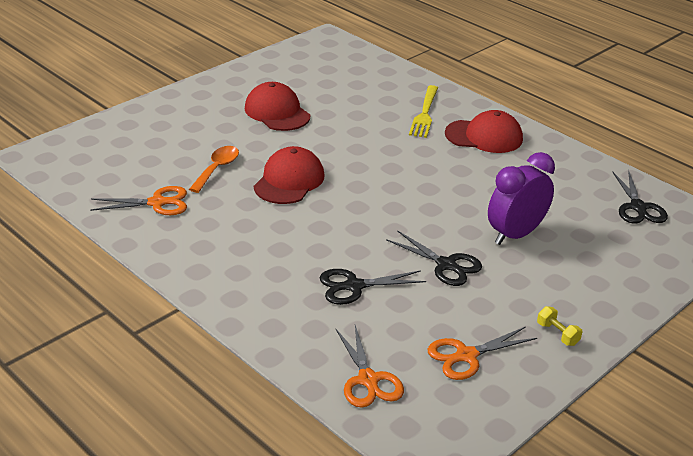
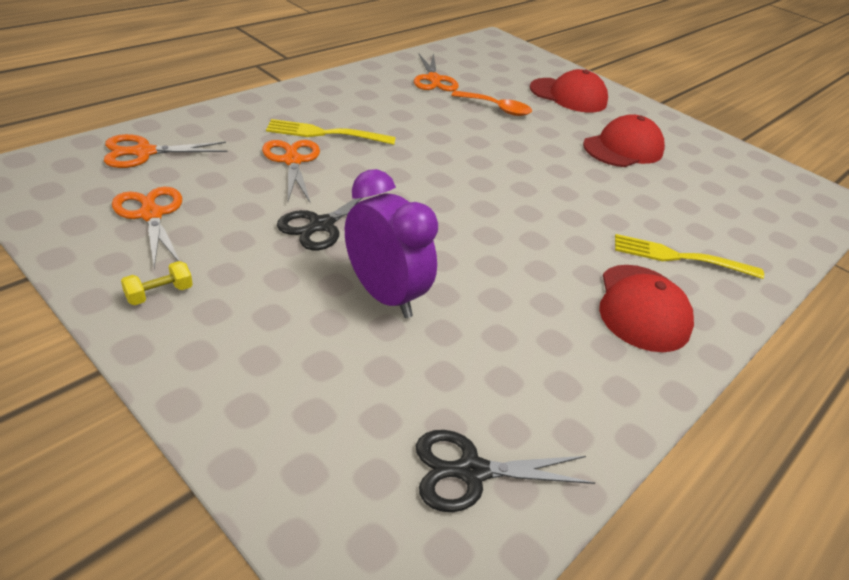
camera: 85 degrees right, 5 degrees up
(289, 181) = (483, 143): red cap -> red cap (568, 96)
(297, 269) = (326, 133): none -> yellow fork
(354, 286) = (292, 161): black scissors -> orange scissors

